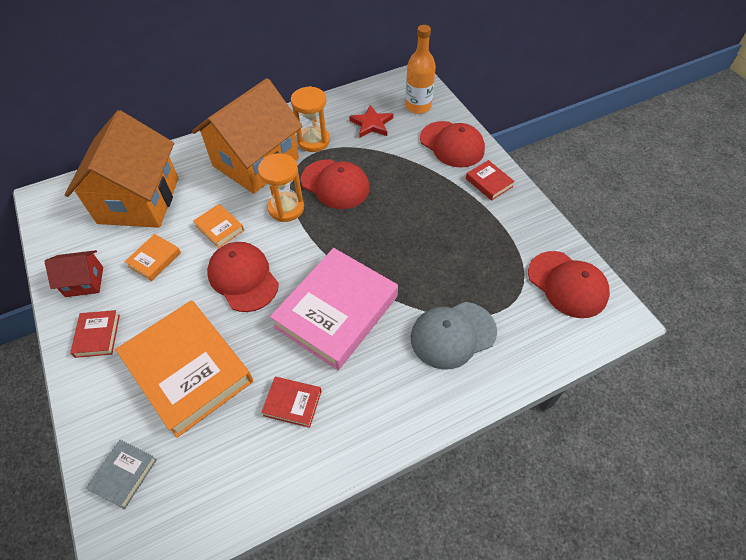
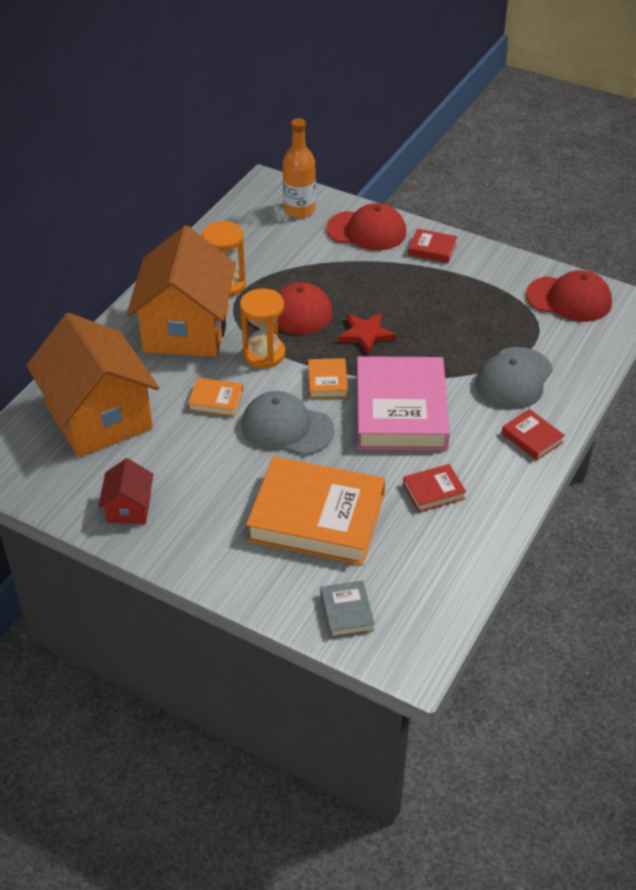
camera: 35 degrees left, 10 degrees down
(84, 282) = (129, 508): red house -> red house turned 45 degrees counterclockwise
(97, 335) = (198, 539): red book -> red book (532, 438)
(154, 259) = (180, 456): orange book -> orange book (327, 381)
(243, 278) = (287, 427): red cap -> grey cap
(372, 124) = (269, 245): red star -> red star (366, 334)

